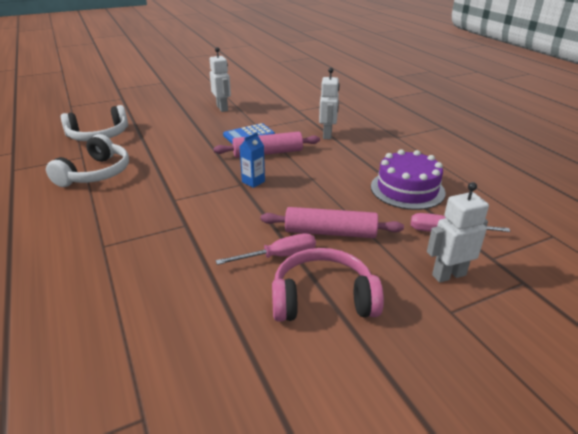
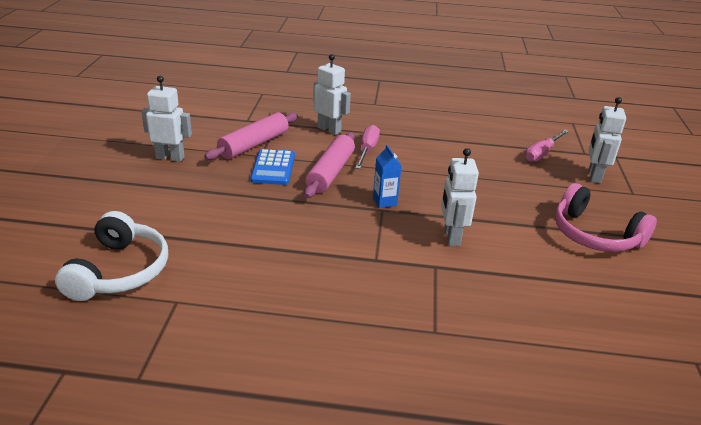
camera: 60 degrees left, 0 degrees up
(96, 173) = (246, 300): white headphones -> none
(233, 221) = (451, 237): none -> white robot
(279, 256) = (527, 233): pink screwdriver -> pink screwdriver (367, 150)
(323, 298) = (594, 235): pink headphones -> pink headphones turned 75 degrees counterclockwise
(330, 232) = (508, 197): pink rolling pin -> pink rolling pin (254, 144)
(407, 189) = (470, 140): purple cake -> none

